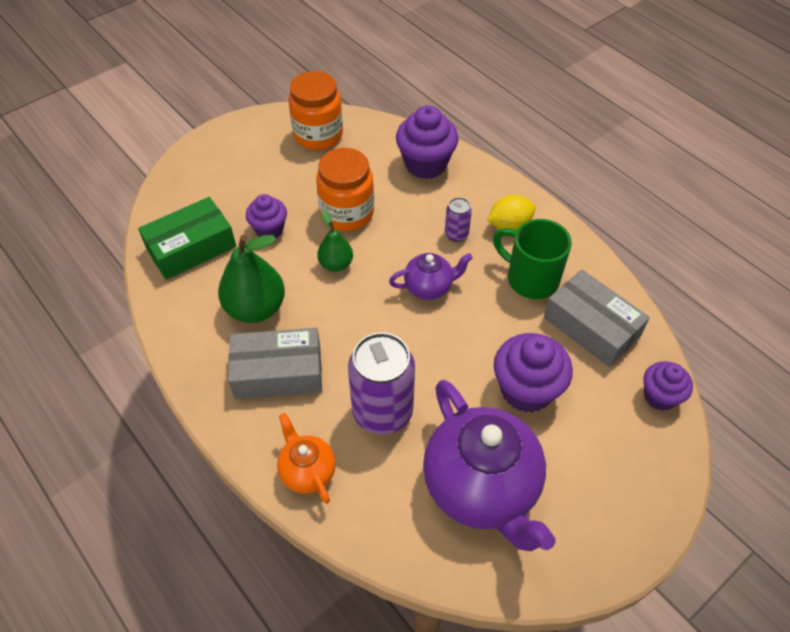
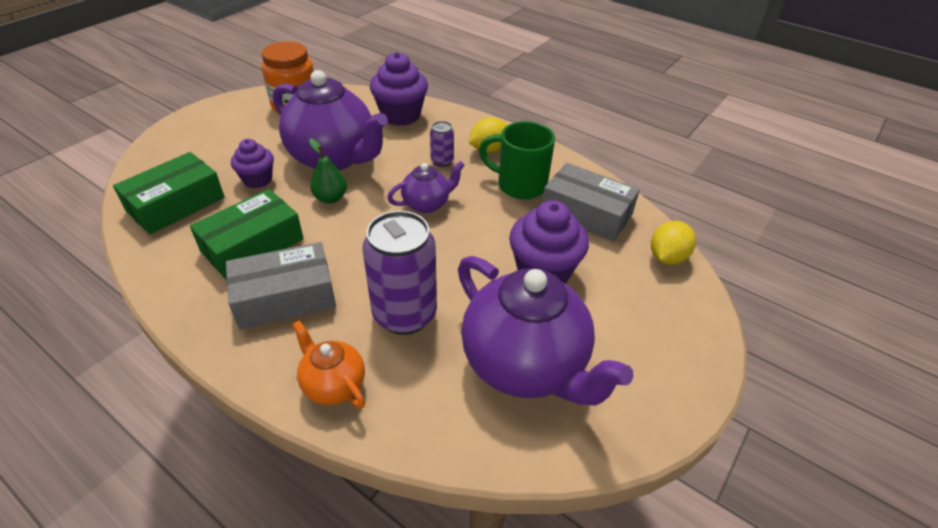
camera: 15 degrees left, 10 degrees down
(256, 308) = (252, 245): green pear -> green box
(347, 213) = (334, 158): orange jar -> purple teapot
(660, 396) = (667, 257): purple cupcake -> yellow lemon

